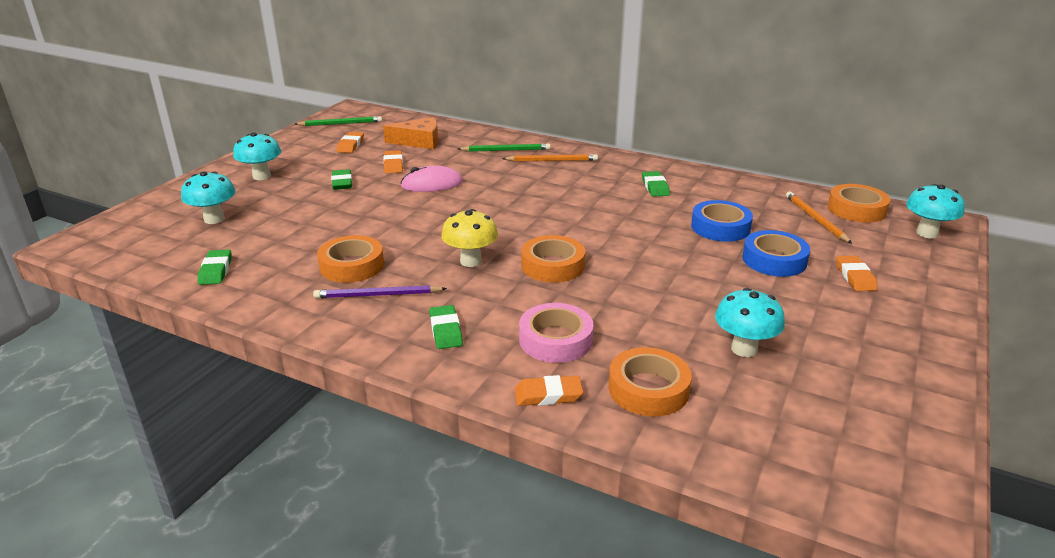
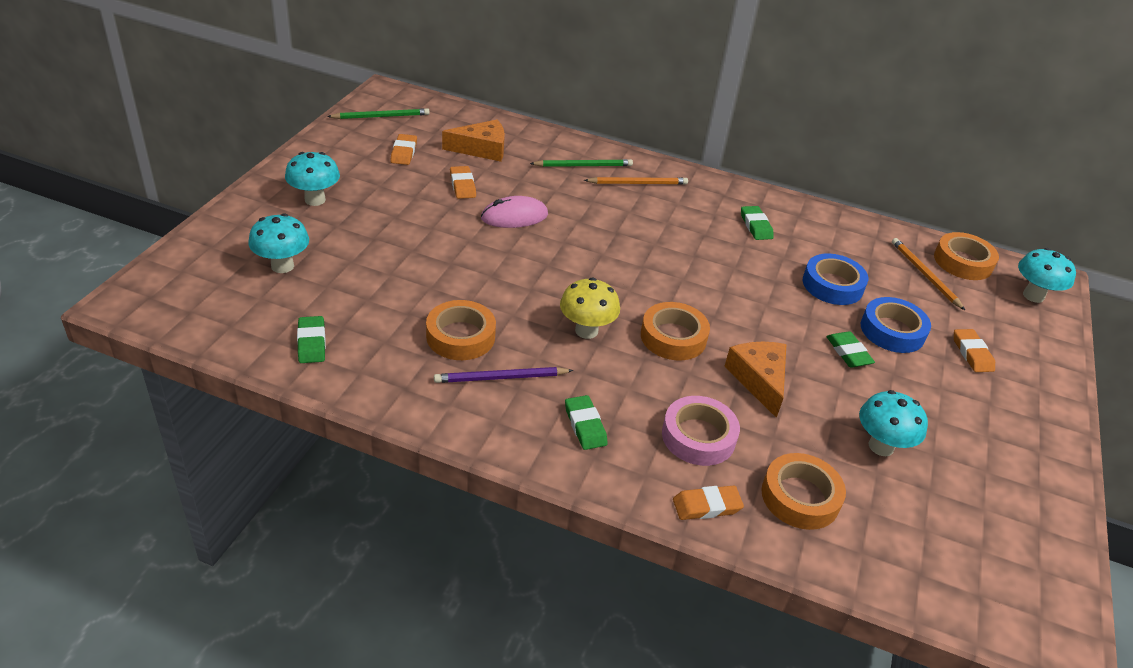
camera: 10 degrees left, 10 degrees up
(342, 183) = (412, 212): green eraser -> green eraser (848, 352)
(629, 297) = (759, 380): none -> orange cheese

